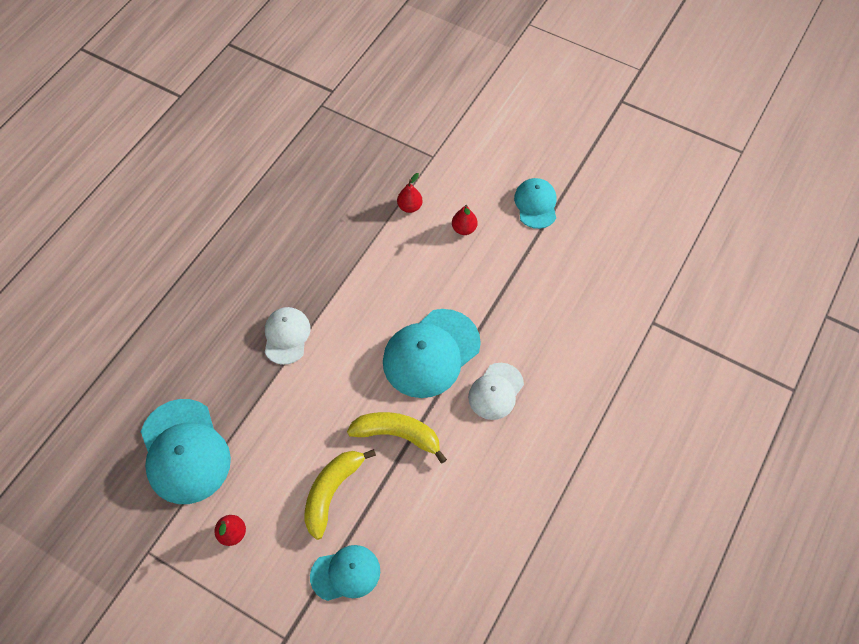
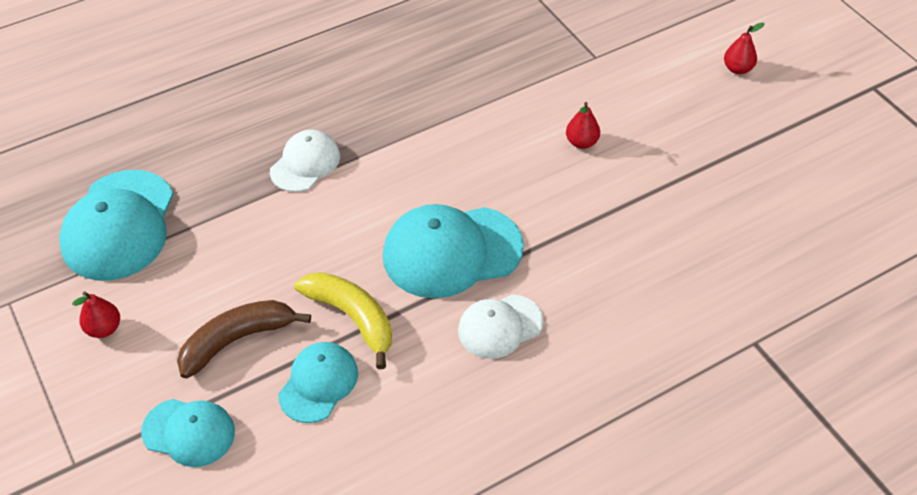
camera: 30 degrees right, 10 degrees down
(332, 492) = (237, 340): yellow banana -> brown banana
(410, 207) = (533, 95): red pear -> red pear (737, 69)
(536, 204) = (688, 152): turquoise cap -> turquoise cap (318, 383)

